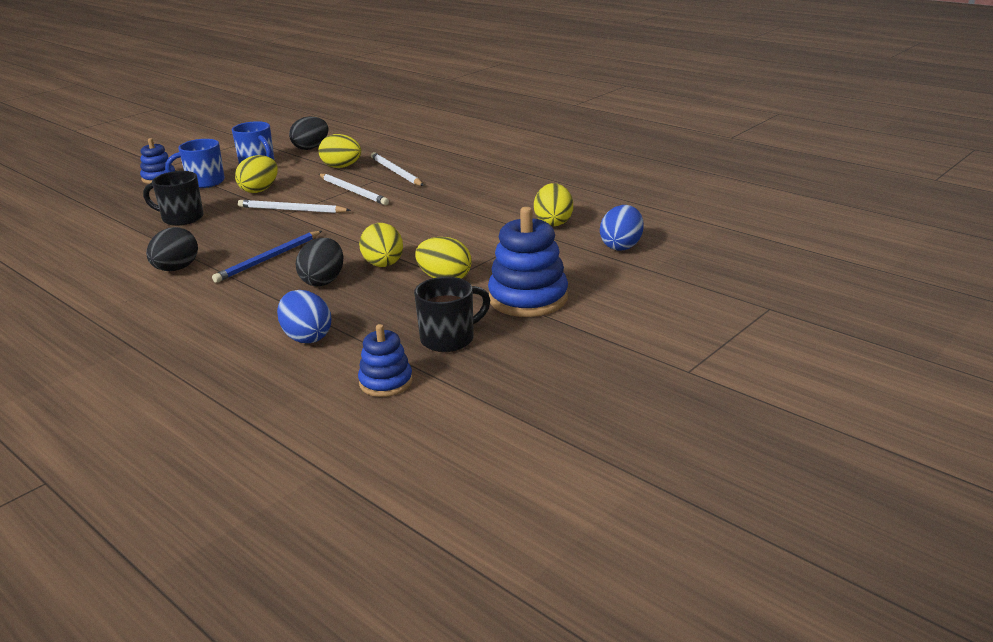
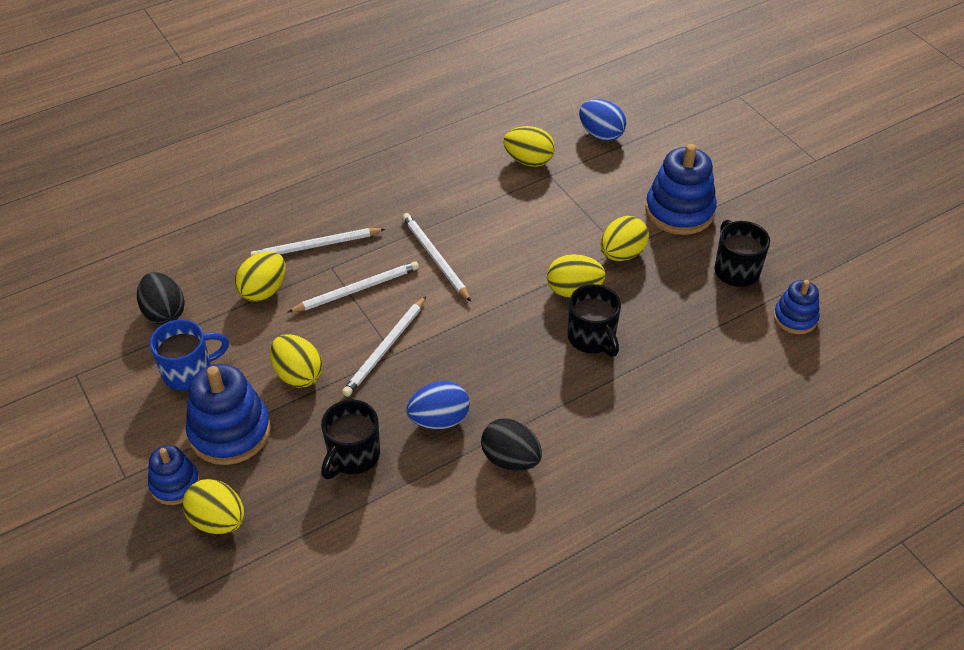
camera: 75 degrees left, 20 degrees up
(127, 193) = (218, 521): none -> yellow egg
(204, 182) = (230, 431): blue mug -> blue stacking toy
(268, 259) = (518, 377): blue pencil -> none
(307, 337) = (705, 360): blue egg -> blue egg (439, 420)
(323, 281) = (592, 338): black egg -> black mug
(401, 209) = (435, 258): none -> white pencil

